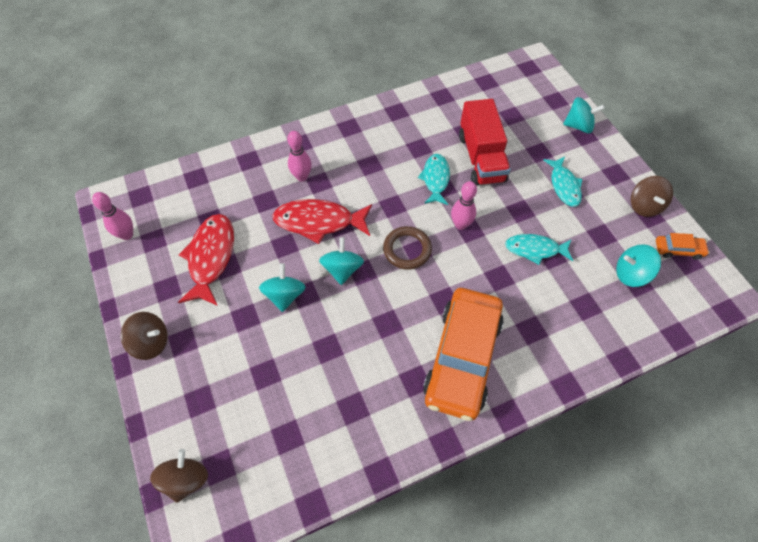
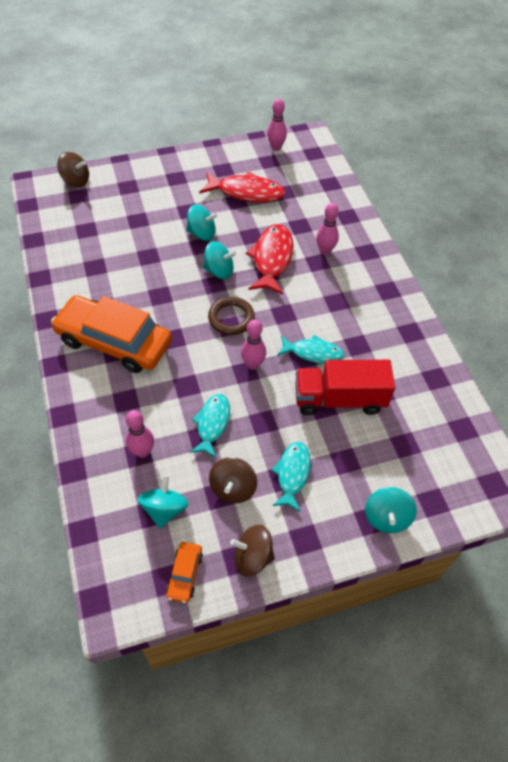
camera: 95 degrees right, 5 degrees down
(151, 342) = (179, 163): brown spinning top -> brown spinning top (233, 488)
(564, 185) = (292, 474): turquoise fish -> turquoise fish turned 105 degrees clockwise
(582, 302) = (142, 451): none -> pink bowling pin

